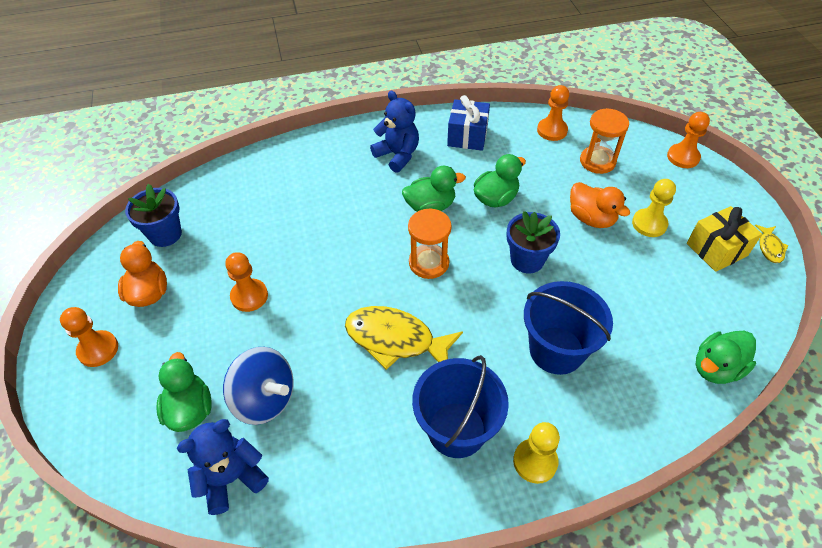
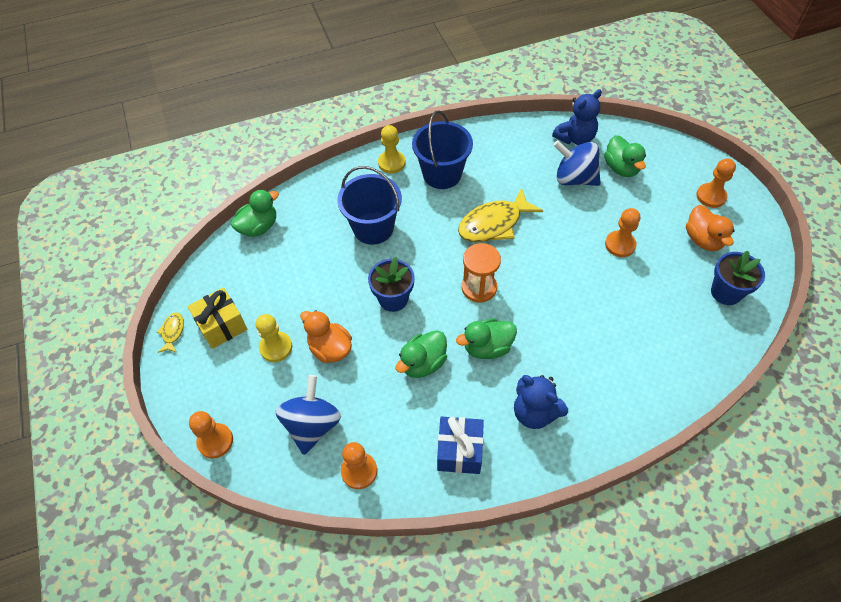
camera: 175 degrees right, 5 degrees up
(395, 339) = (494, 224): yellow fish -> yellow fish turned 135 degrees clockwise
(597, 161) = (312, 425): orange hourglass -> blue spinning top

